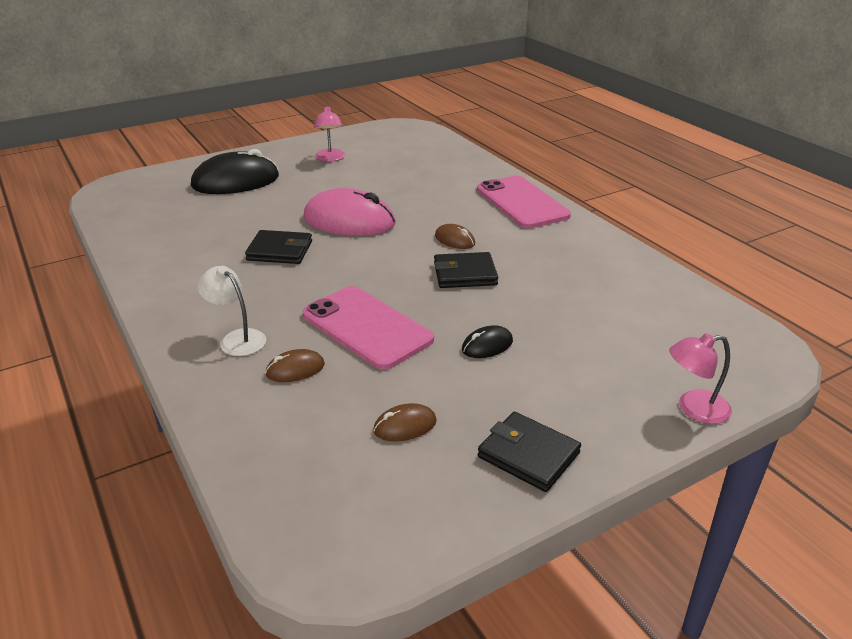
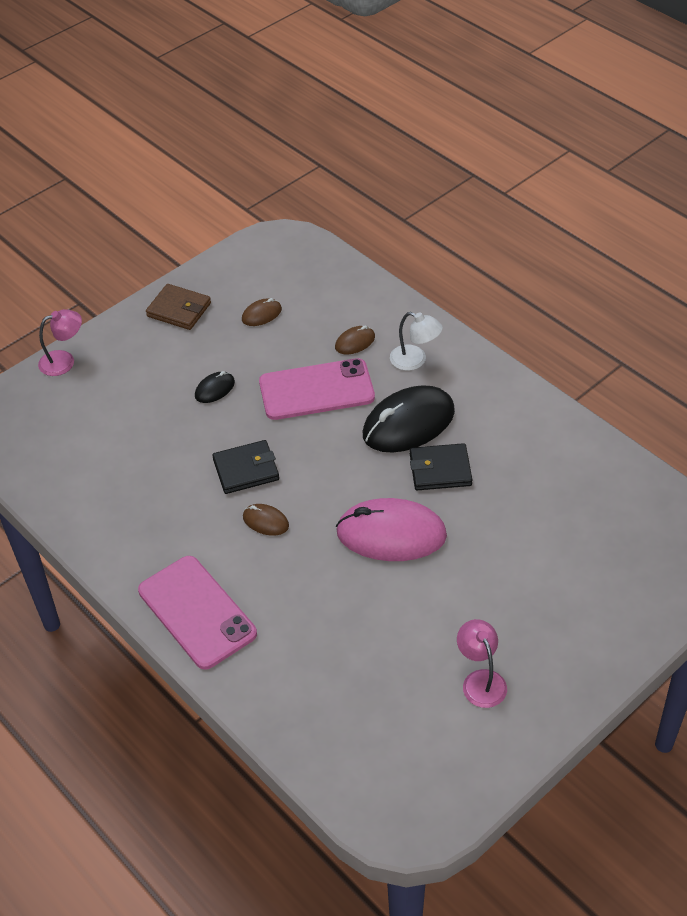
camera: 170 degrees right, 15 degrees up
(235, 181) = (572, 592): black mouse -> black mouse (408, 423)
(366, 327) = (316, 390): pink phone -> pink phone turned 45 degrees counterclockwise
(528, 455) = (179, 310): black wallet -> brown wallet

